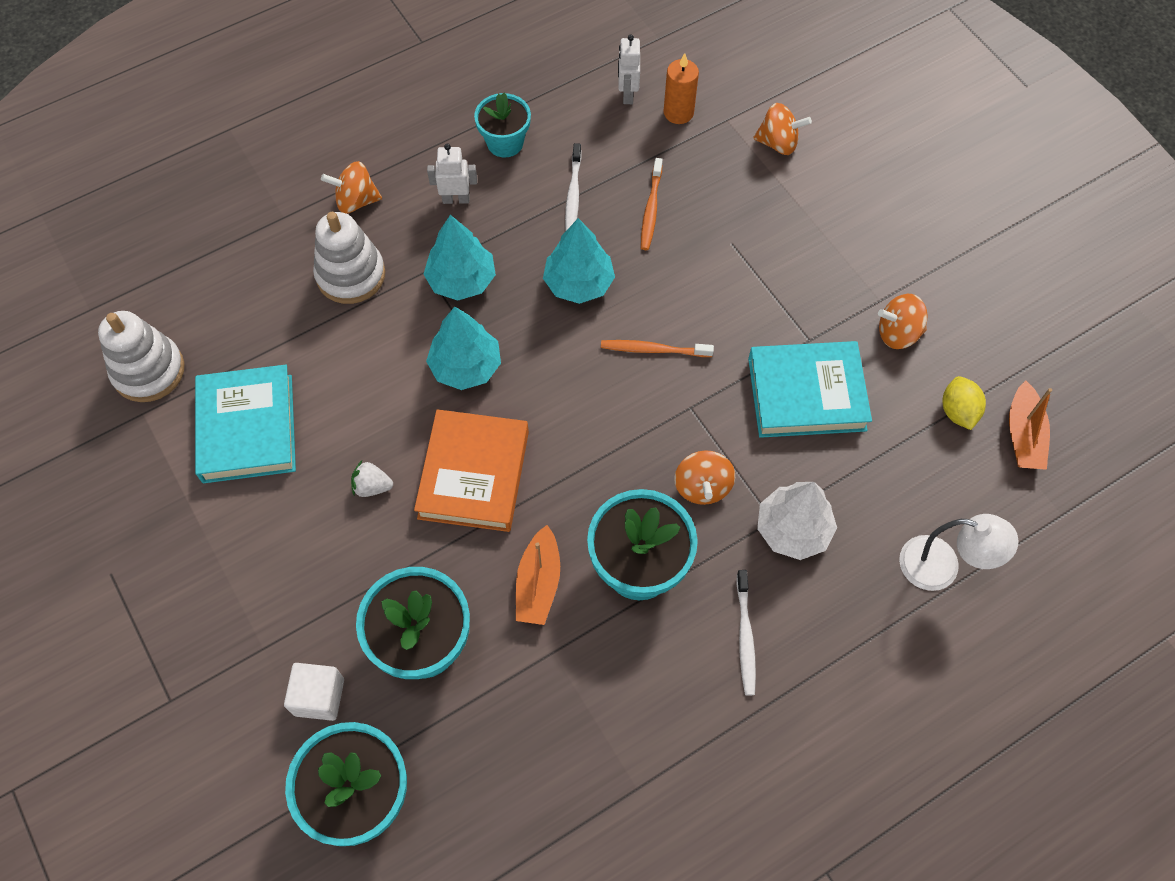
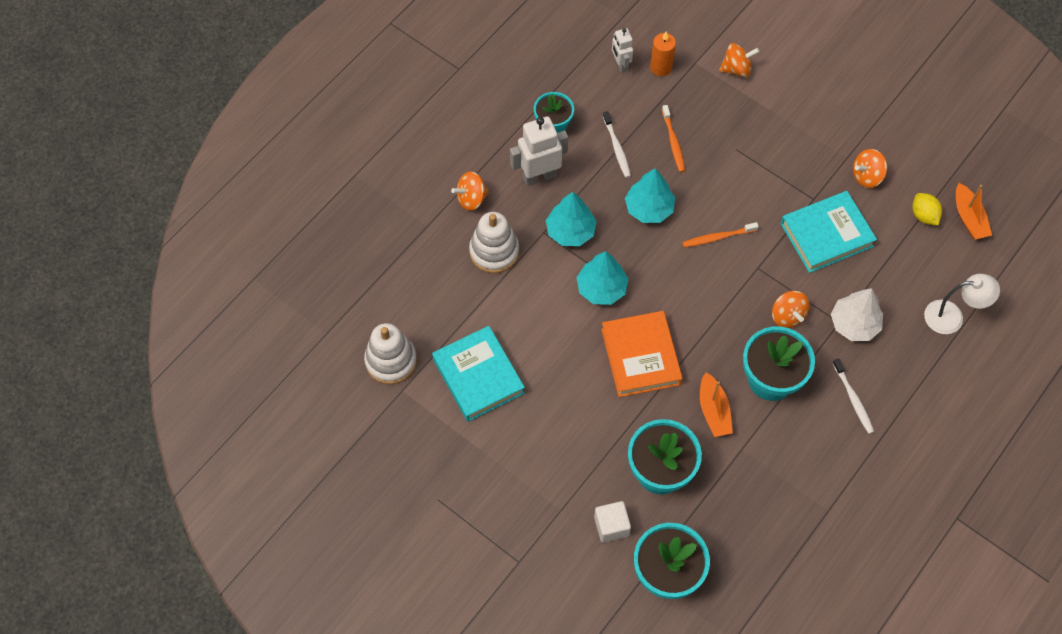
camera: 20 degrees left, 0 degrees up
(372, 486) = (579, 386): white strawberry -> none
(456, 199) = (539, 176): white robot -> white robot, size x1.71

